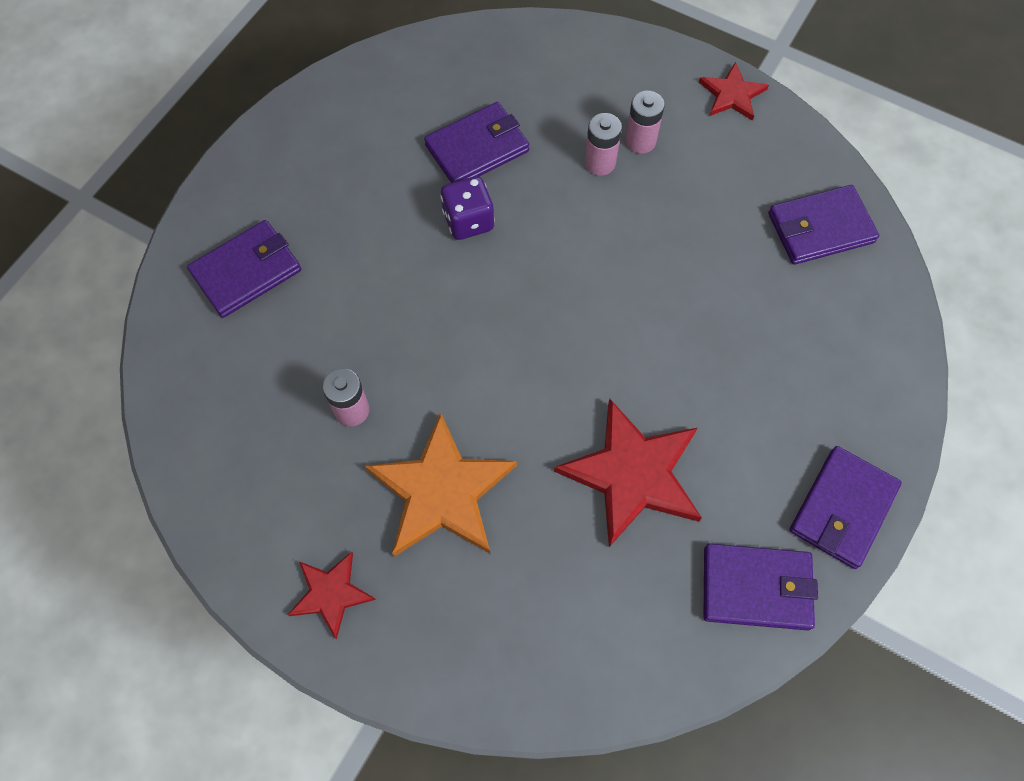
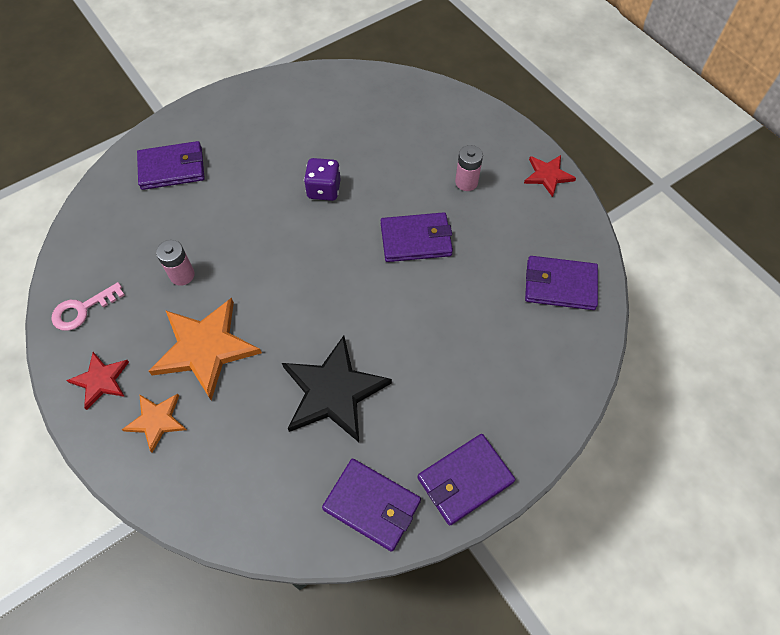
camera: 25 degrees right, 5 degrees down
(245, 513) = (82, 310): none -> pink key
(436, 610) = (156, 421): none -> orange star
(477, 148) = (356, 148): purple wallet -> purple wallet (416, 240)
(600, 163) = (431, 186): pink battery -> none
(633, 474) = (333, 391): red star -> black star

